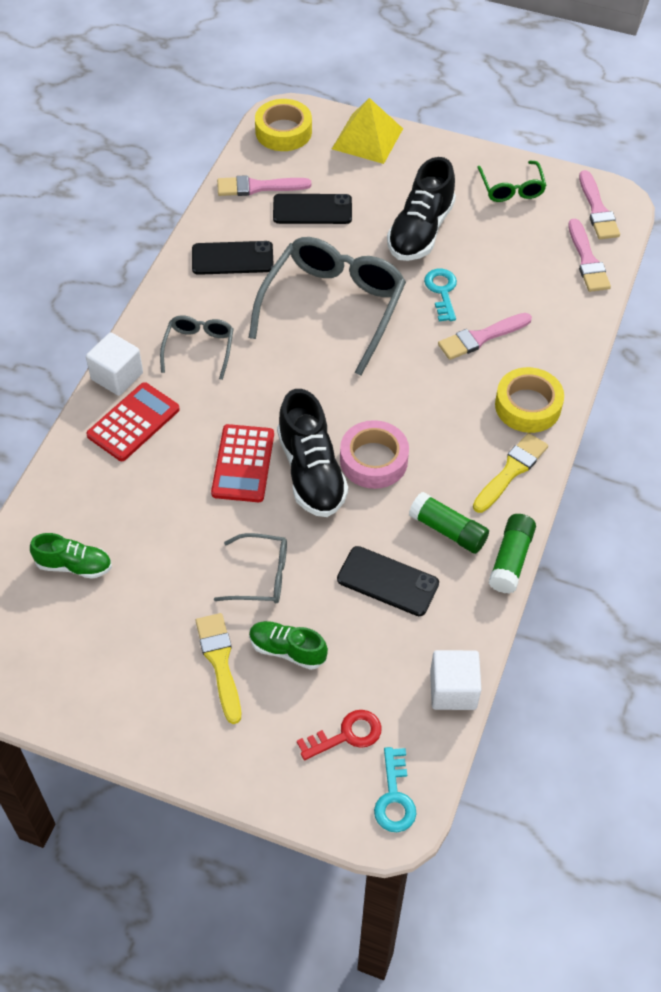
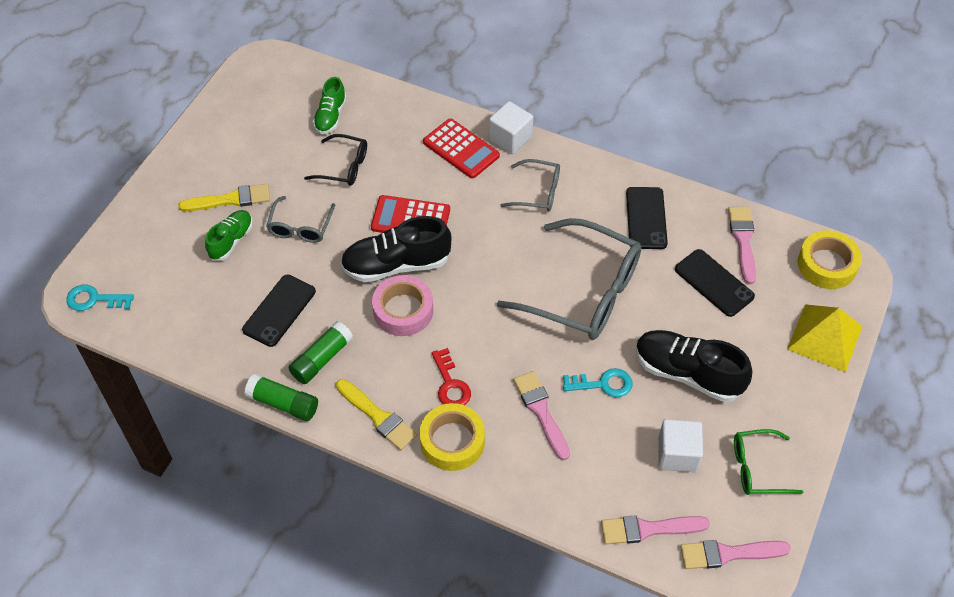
camera: 95 degrees right, 0 degrees up
(162, 540) = (344, 167): none -> black glasses
(312, 209) = (714, 283): black phone -> black phone turned 45 degrees counterclockwise
(346, 735) = (151, 273): red key -> red key (450, 384)
(453, 690) = (171, 346): white cube -> white cube (677, 454)

